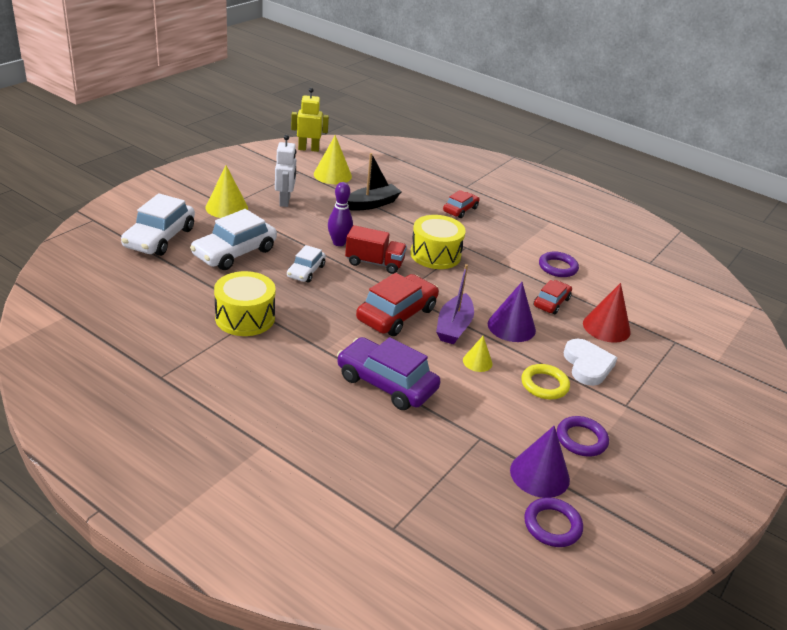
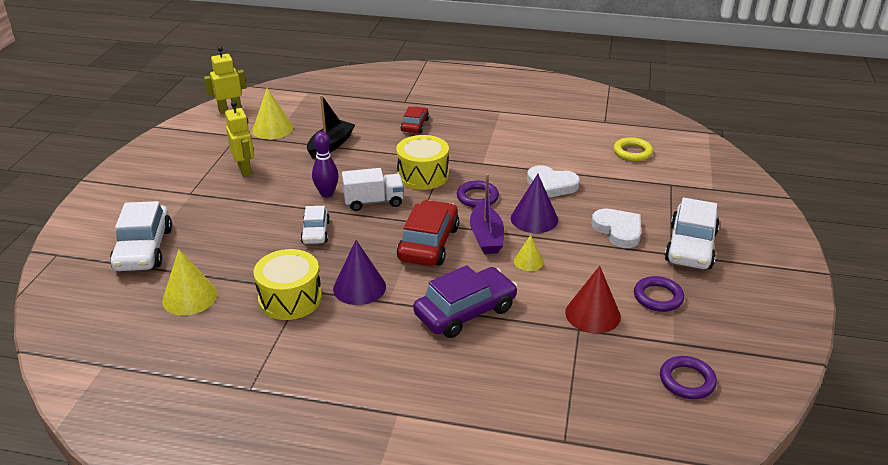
camera: 20 degrees left, 0 degrees up
(226, 207) = (190, 195): yellow cone -> yellow cone (190, 297)
(235, 253) = (232, 238): white car -> white car (691, 247)
(285, 201) = (245, 169): white robot -> yellow robot
(374, 263) = (374, 202): red truck -> white truck
(386, 383) = (465, 311): purple car -> purple car turned 135 degrees clockwise
(539, 474) = (647, 341): purple cone -> purple cone (359, 287)
(544, 385) = (596, 261): yellow ring -> yellow ring (632, 152)
(551, 302) = (551, 185): red car -> white heart
(557, 267) = (534, 151): purple ring -> purple ring (477, 197)
(606, 327) = (610, 191): red cone -> red cone (592, 314)

